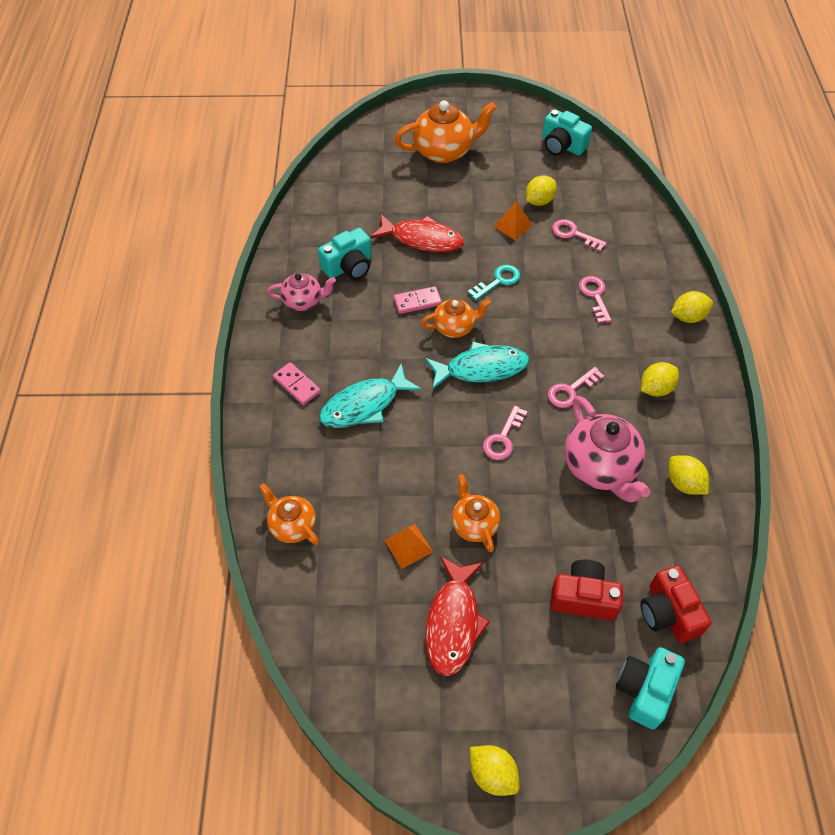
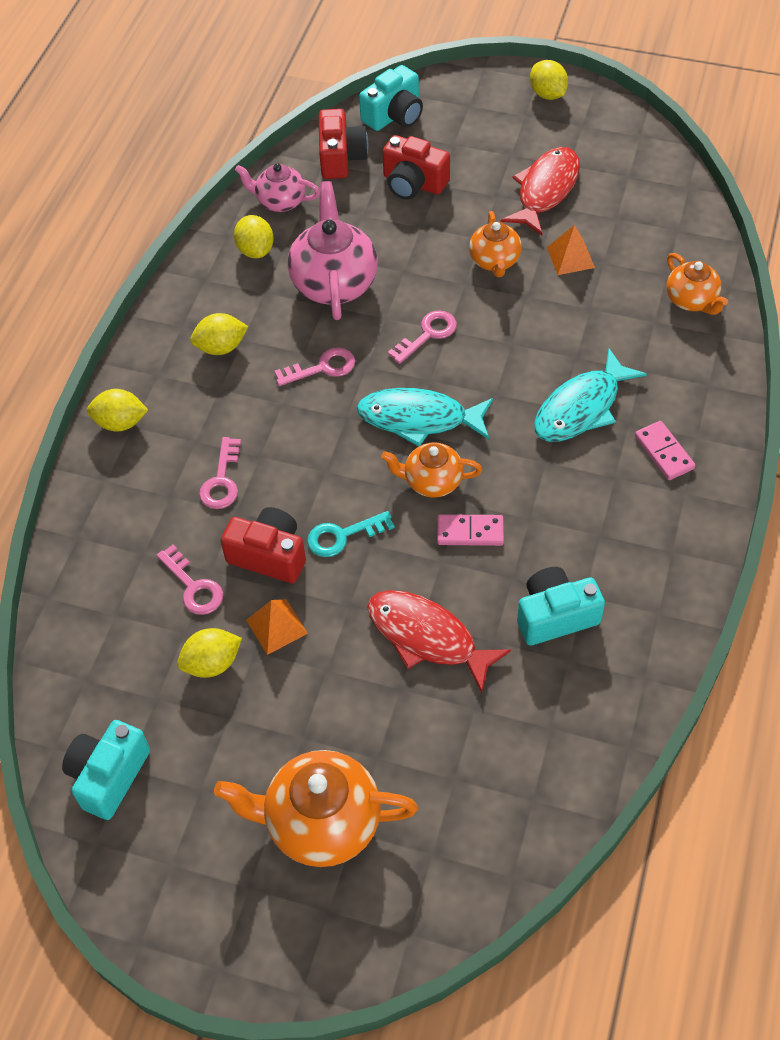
camera: 160 degrees left, 0 degrees up
(303, 301) = (635, 573): pink teapot -> pink teapot (280, 201)
(364, 405) = (581, 408): turquoise fish -> turquoise fish turned 150 degrees clockwise
(538, 260) = (269, 555): none -> red camera
(562, 146) = (109, 776): turquoise camera -> turquoise camera turned 120 degrees counterclockwise

